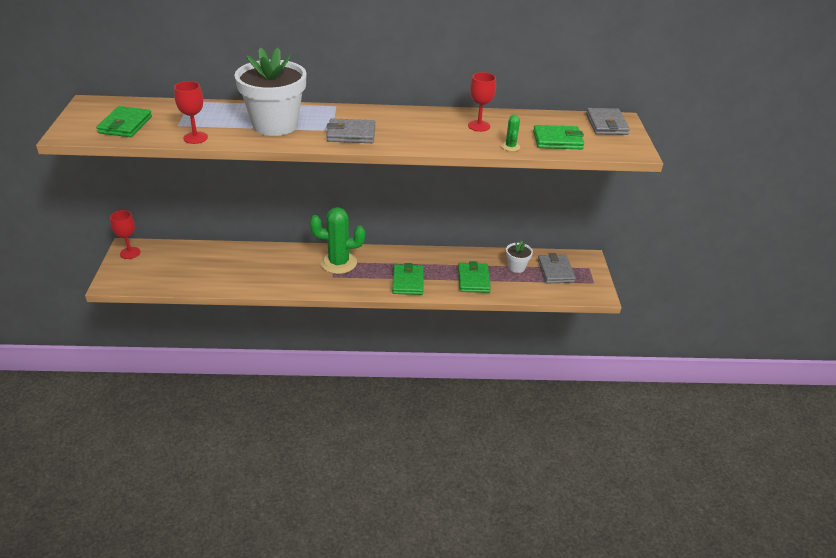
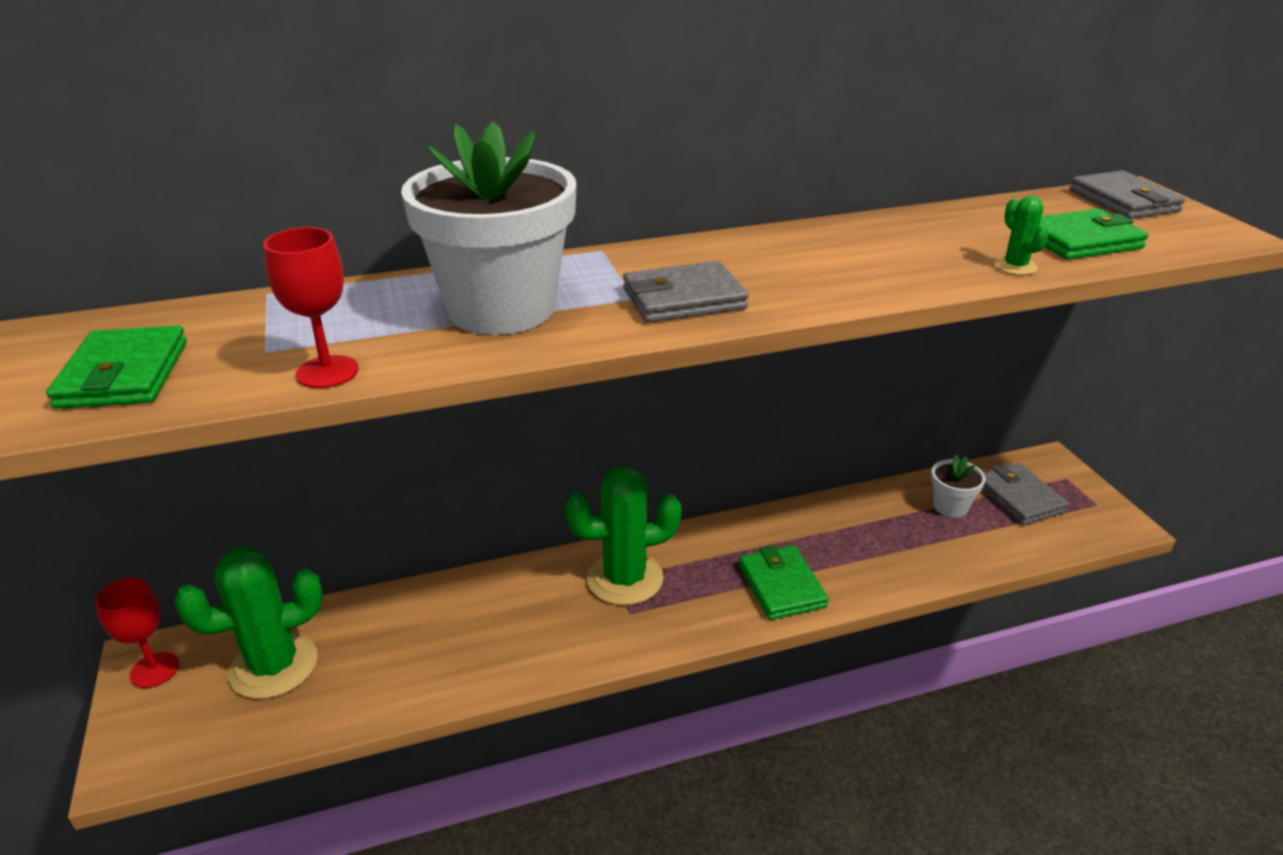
camera: 15 degrees left, 5 degrees down
(176, 262) = (274, 666): none -> green cactus
(473, 280) = (896, 551): green wallet -> none
(479, 126) = (914, 240): red goblet -> none

